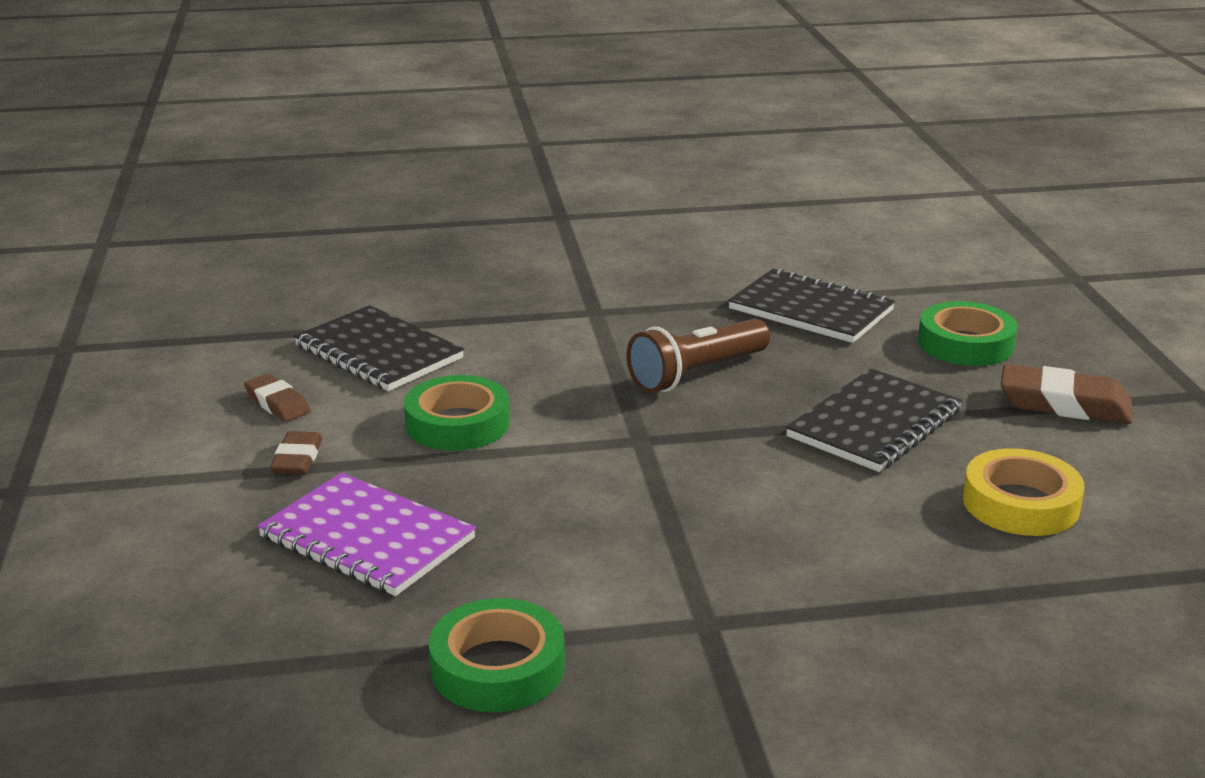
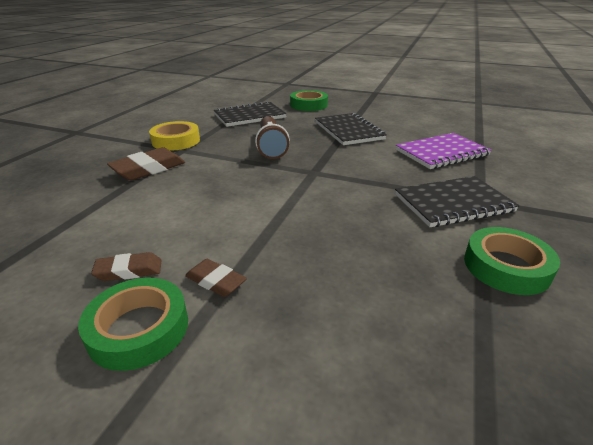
camera: 60 degrees left, 5 degrees up
(367, 538) = (342, 277): purple notebook -> purple notebook (442, 153)
(378, 352) = (124, 215): black notebook -> black notebook (453, 203)
(457, 424) = (242, 212): green tape -> green tape (139, 329)
(1020, 503) = (422, 127): yellow tape -> yellow tape (176, 141)
(1064, 404) = (364, 106): brown eraser -> brown eraser (149, 169)

